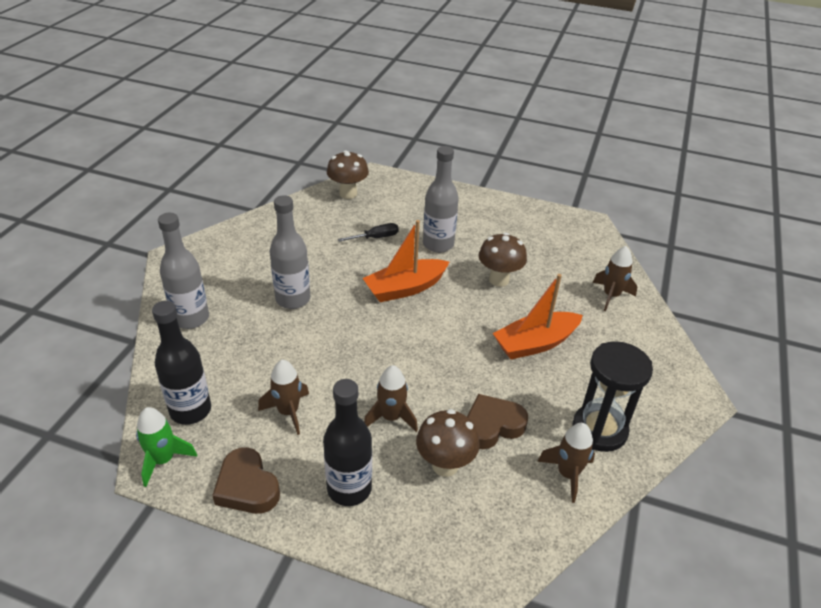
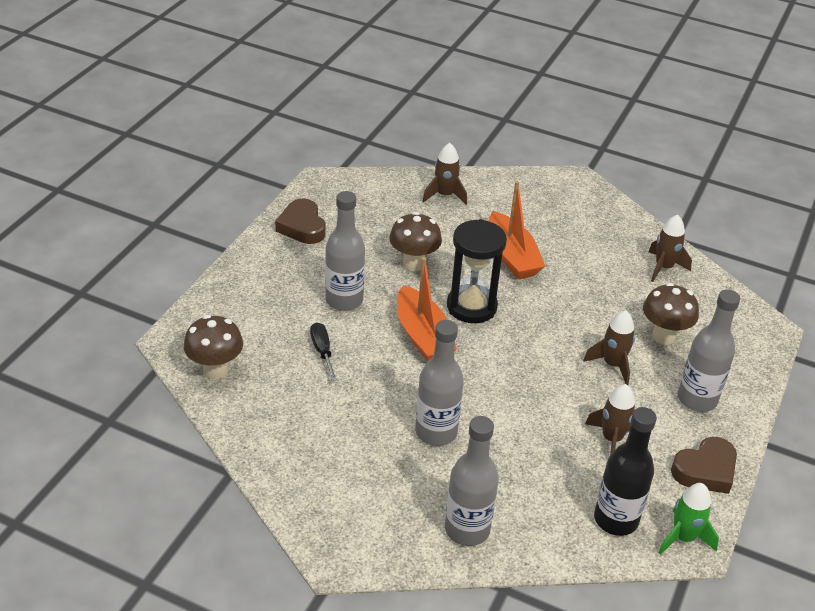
camera: 85 degrees left, 0 degrees up
(349, 488) = (697, 399): black bottle -> grey bottle
(492, 426) = (616, 301): brown heart -> brown heart (302, 226)
(599, 430) = (615, 240): black hourglass -> black hourglass (471, 306)

